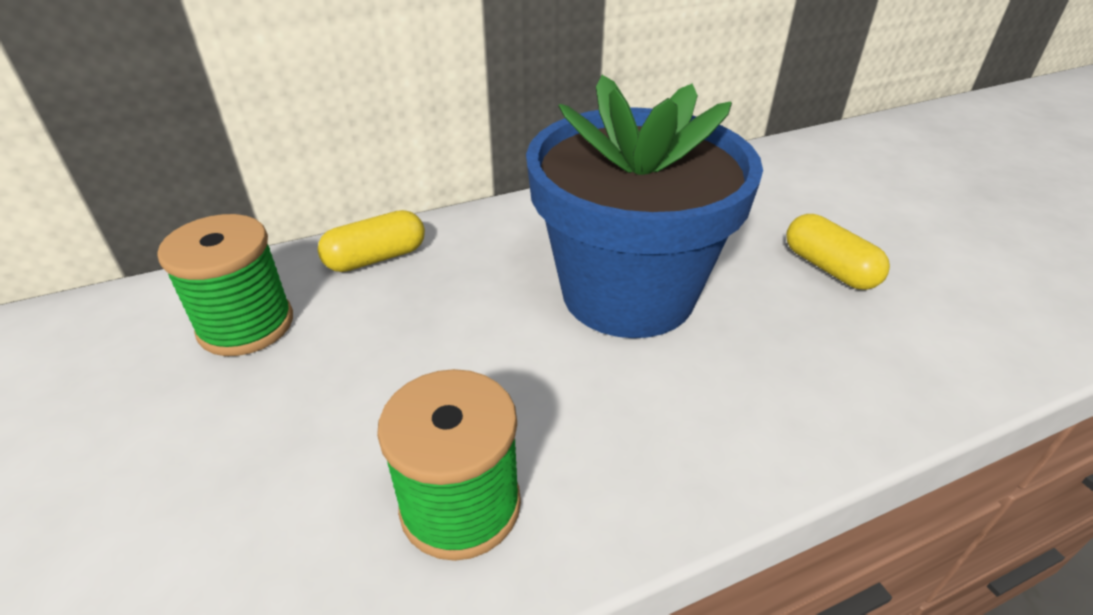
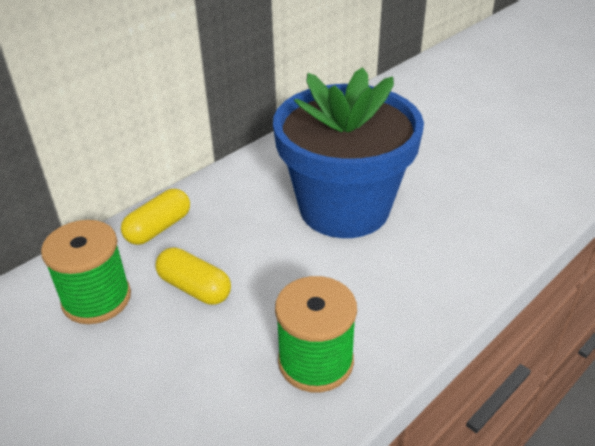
camera: 20 degrees left, 0 degrees up
(829, 268) = (456, 161): yellow capsule -> yellow capsule (194, 288)

